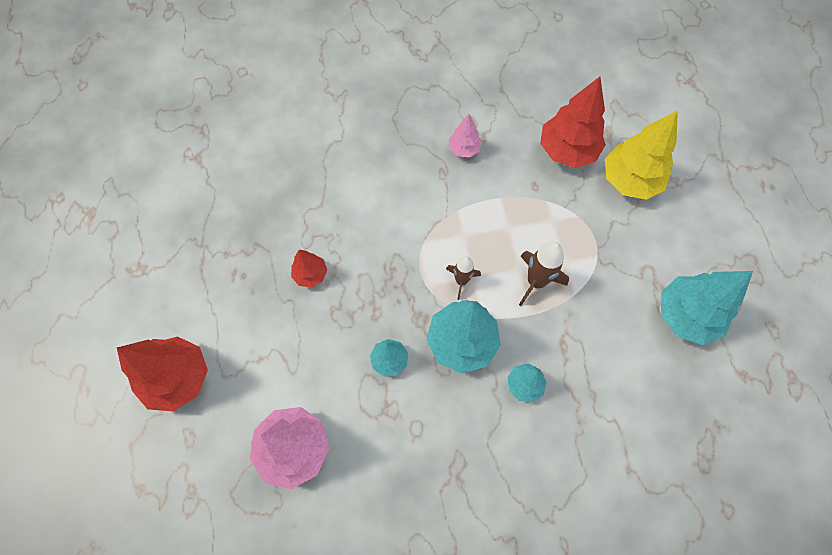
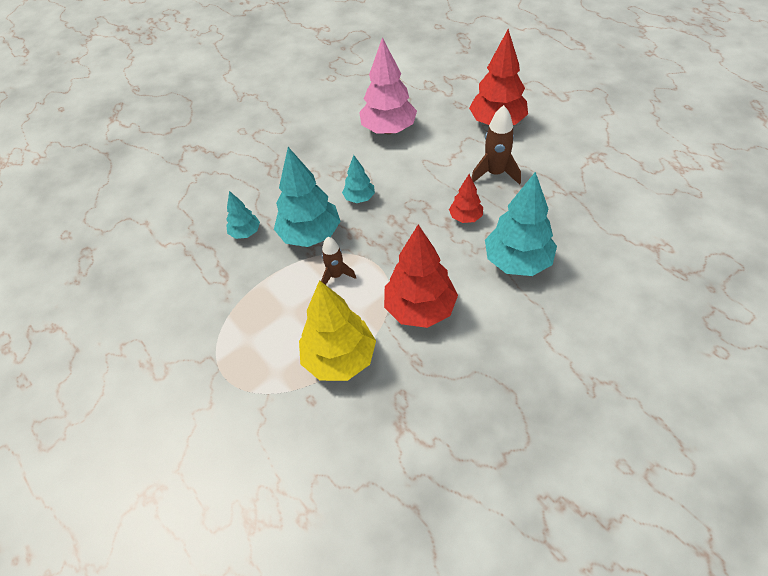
camera: 155 degrees right, 15 degrees down
(464, 149) = (411, 399): pink tree -> none
(536, 281) = (268, 308): brown rocket -> brown rocket (495, 173)
(567, 151) = (292, 465): red tree -> red tree (420, 309)
(629, 180) = (203, 466): yellow tree -> yellow tree (340, 358)
(686, 315) = (114, 351): turquoise tree -> turquoise tree (517, 262)

